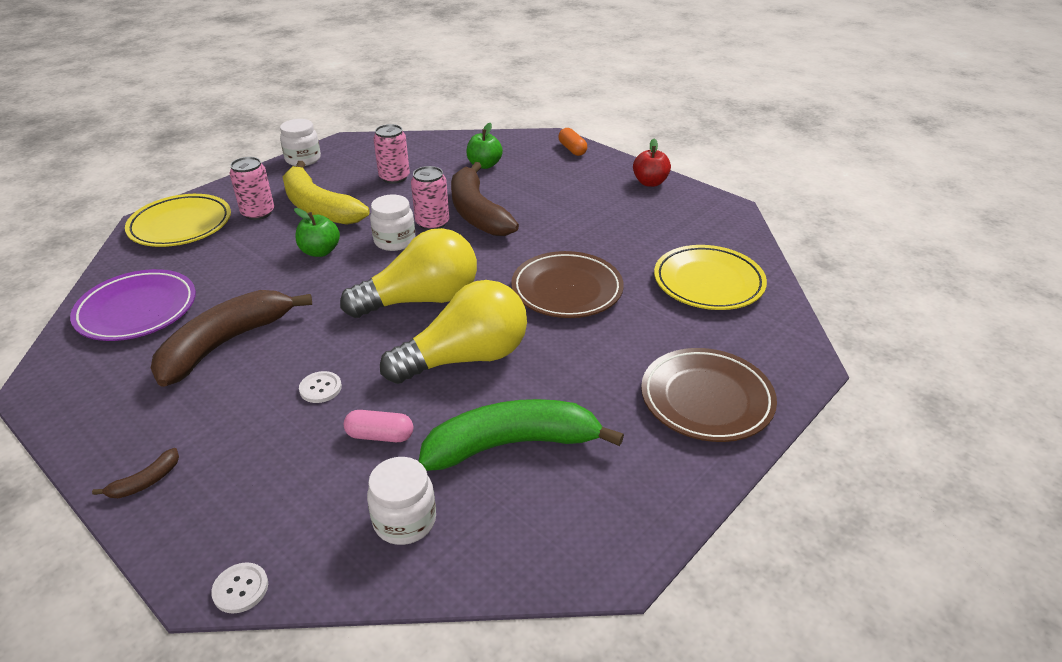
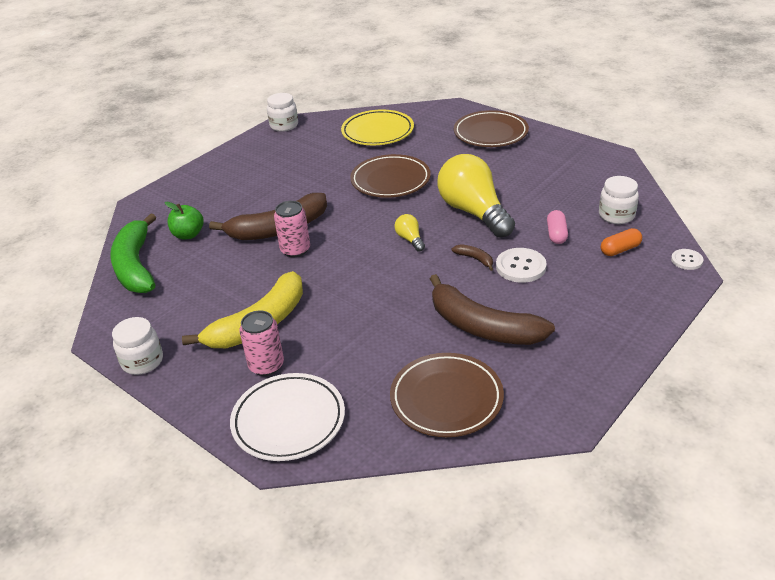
camera: 90 degrees left, 0 degrees up
(137, 310) = (446, 399): purple plate -> brown plate
(146, 481) = (633, 321): brown banana -> brown banana (475, 259)
(181, 225) = (288, 420): yellow plate -> white plate
(320, 251) = (342, 305): green apple -> none
(320, 388) = (520, 267): white button -> white button, size x1.66
(394, 177) = (203, 285): pink can -> none
(394, 241) = (324, 266): white jar -> white jar (284, 125)
(421, 300) = (410, 239): yellow light bulb -> yellow light bulb, size x0.42
(512, 444) = (546, 188): green banana -> green banana (136, 266)
(572, 149) = (169, 191): orange capsule -> orange capsule (620, 250)
(650, 182) = (239, 153): red apple -> none

